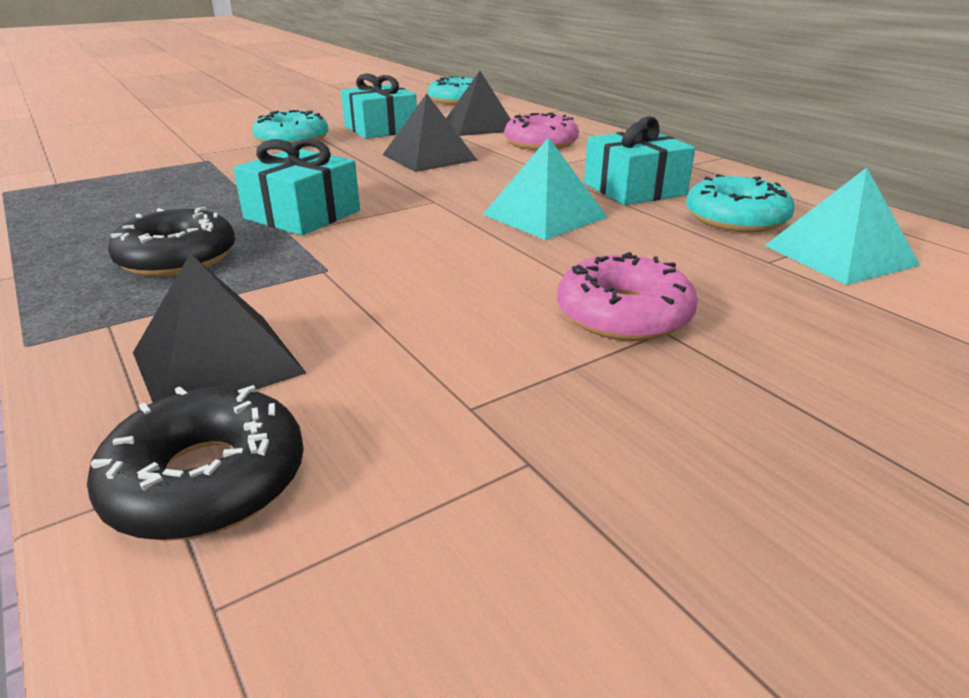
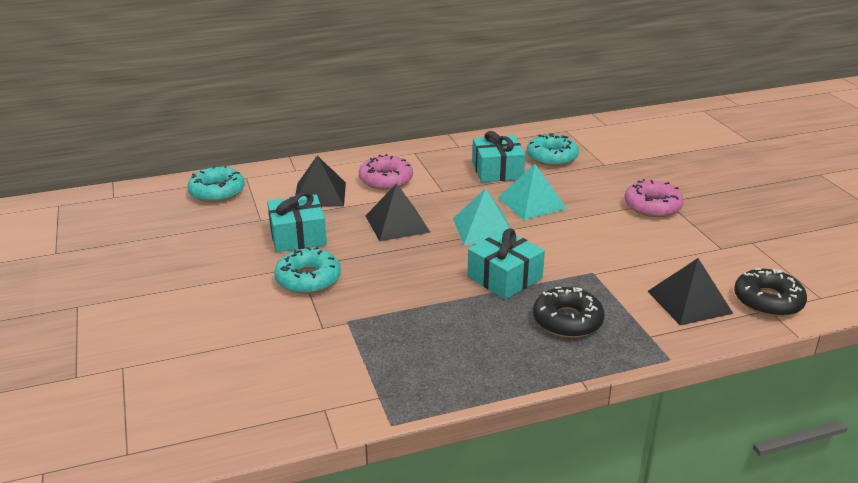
camera: 75 degrees left, 0 degrees up
(839, 255) = (601, 149): turquoise pyramid -> turquoise pyramid (484, 229)

